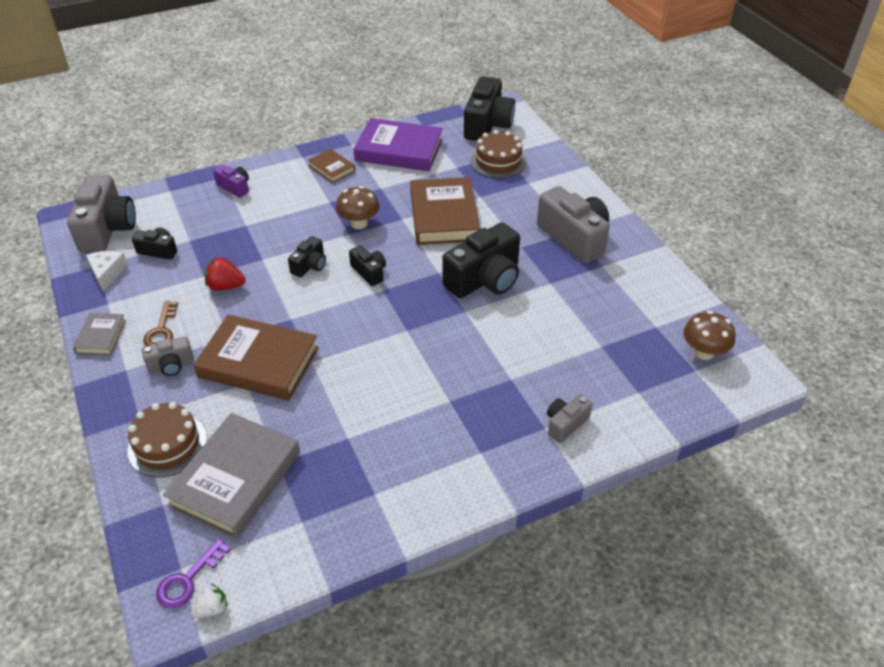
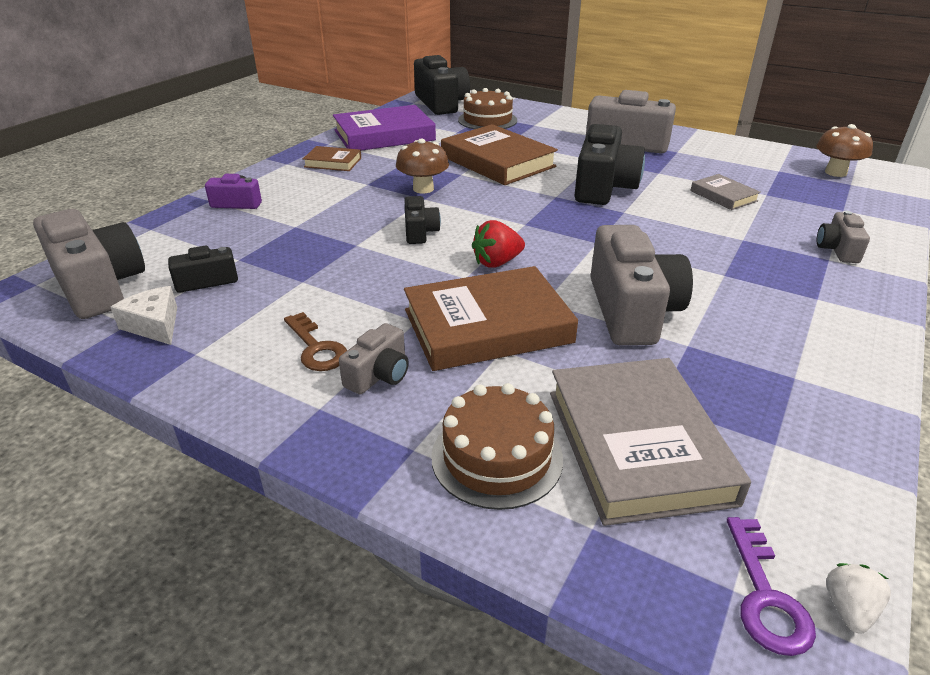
camera: 35 degrees left, 10 degrees down
(101, 337) = (231, 390): grey book -> grey book (723, 196)
(225, 286) = (345, 280): red strawberry -> red strawberry (497, 262)
(351, 396) = (632, 310): none -> grey camera
(369, 272) = (490, 216): black camera -> none

